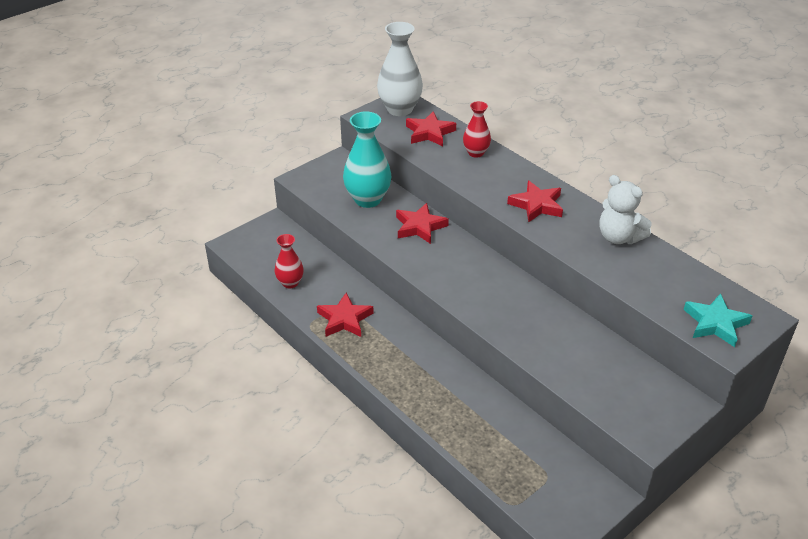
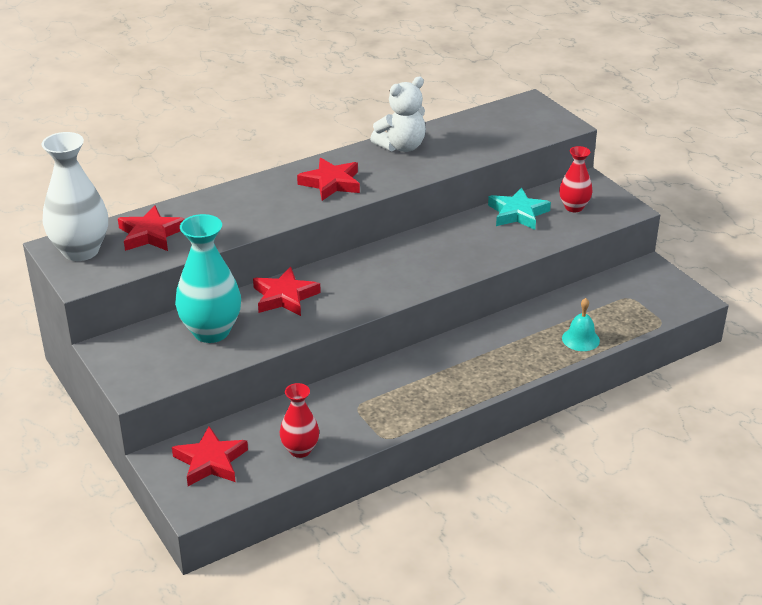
camera: 80 degrees left, 5 degrees down
(344, 319) = (383, 407): red star -> red star (211, 461)
(466, 439) = (580, 339): none -> turquoise bell
(476, 153) = (212, 207): red vase -> red vase (574, 207)
(715, 323) = (535, 124): turquoise star -> turquoise star (518, 213)

